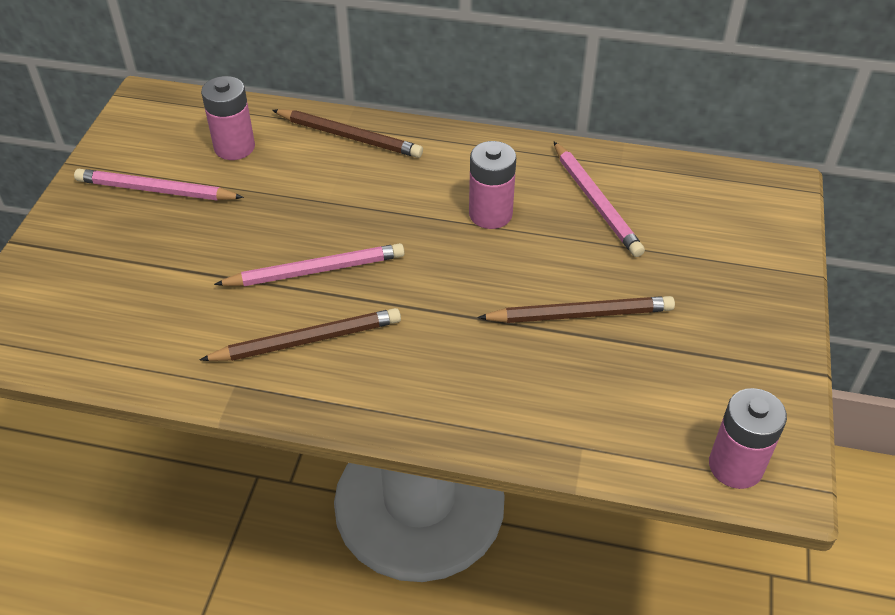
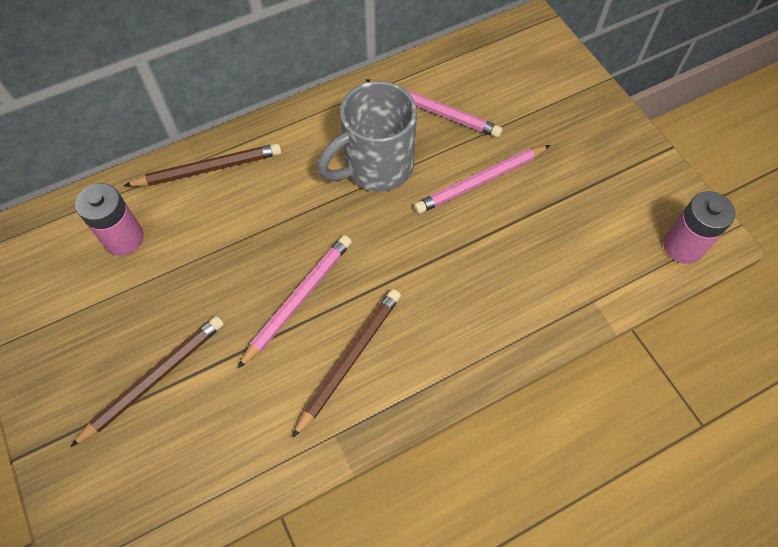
camera: 40 degrees left, 15 degrees up
(155, 190) = (97, 322): pink pencil -> pink pencil (480, 182)
(490, 214) = (375, 167): pink battery -> grey mug
(580, 314) = (505, 205): brown pencil -> brown pencil (154, 378)

